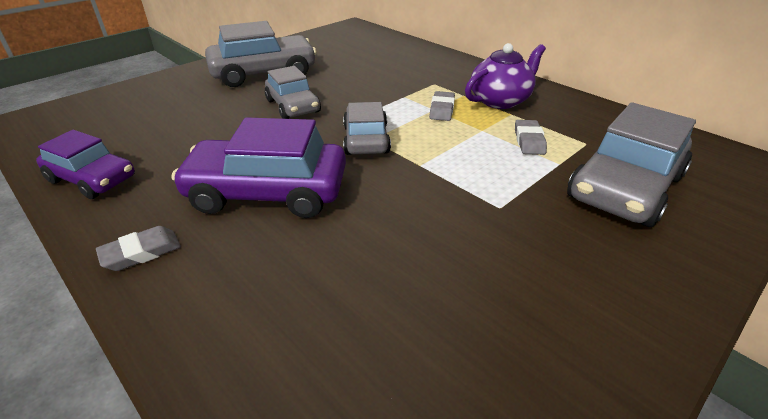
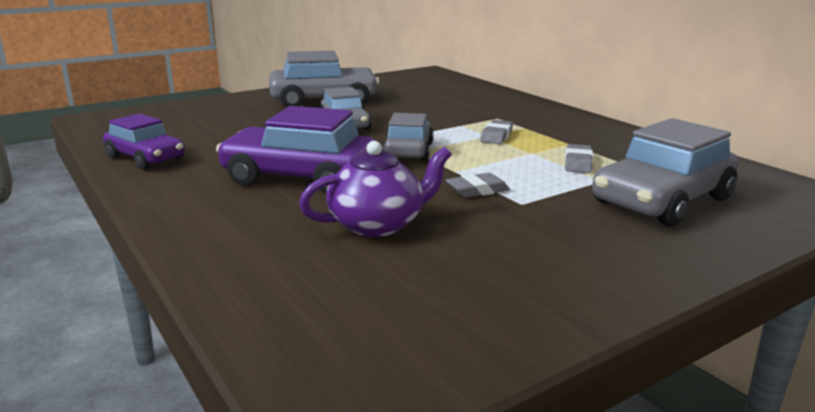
camera: 10 degrees right, 15 degrees down
(141, 252) = (178, 203): grey eraser -> grey eraser (477, 190)
(500, 100) = (563, 134): purple teapot -> purple teapot (378, 225)

